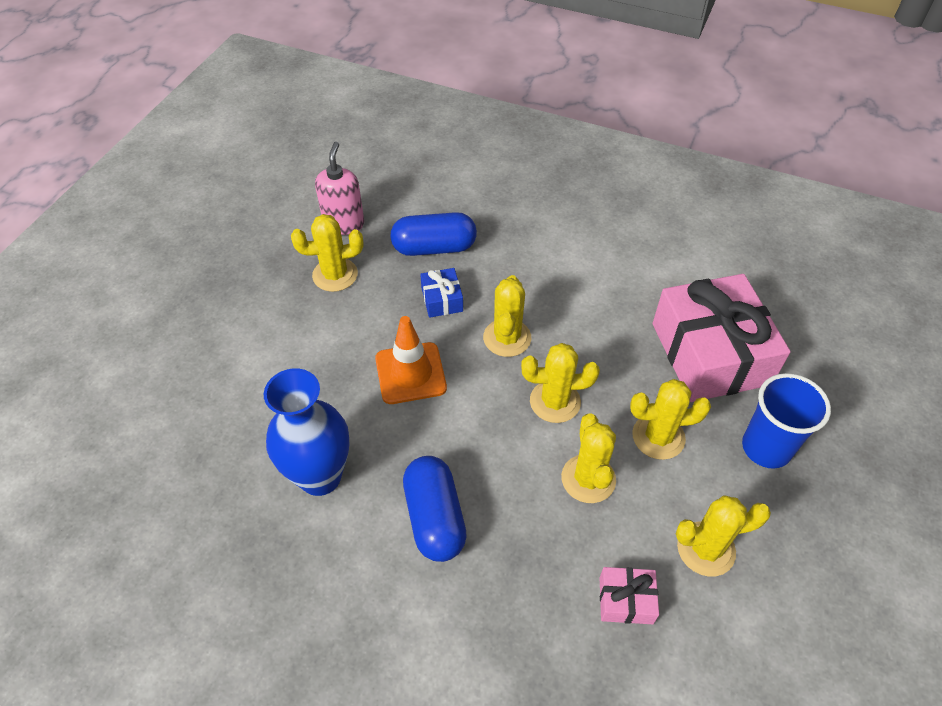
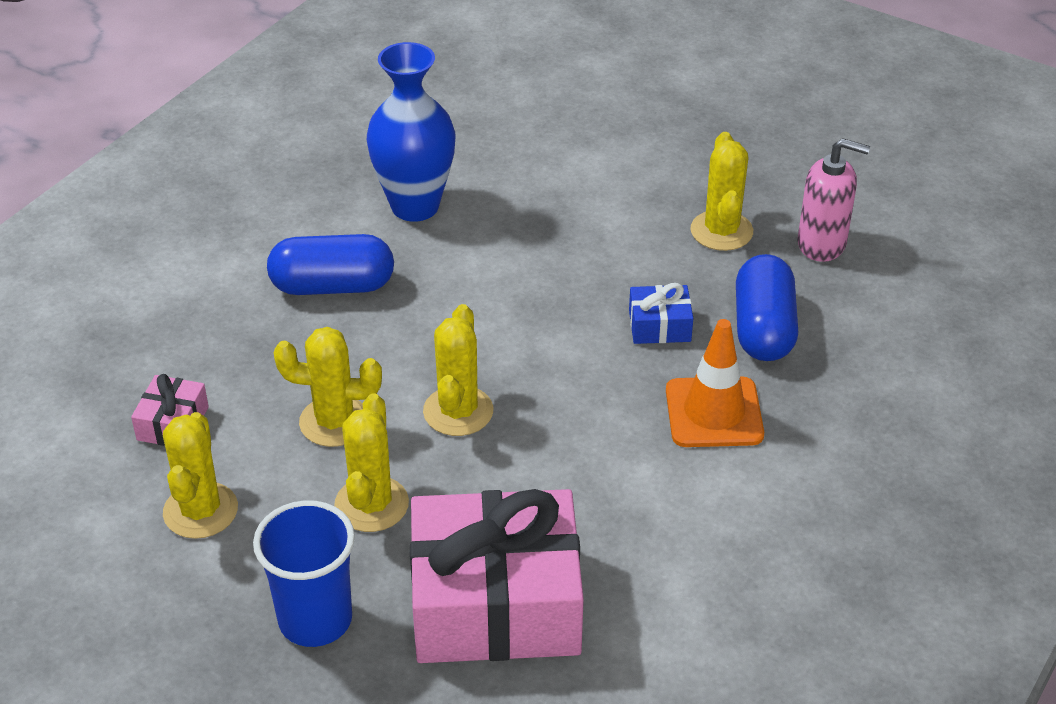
camera: 100 degrees right, 10 degrees down
(410, 373) = (539, 285): orange traffic cone -> orange traffic cone (714, 413)
(507, 338) = (577, 381): yellow cactus -> none

